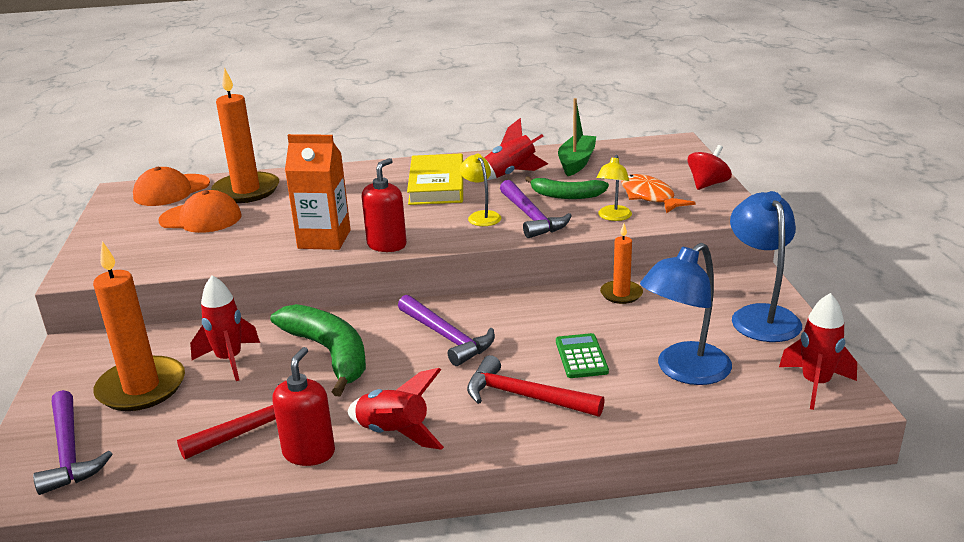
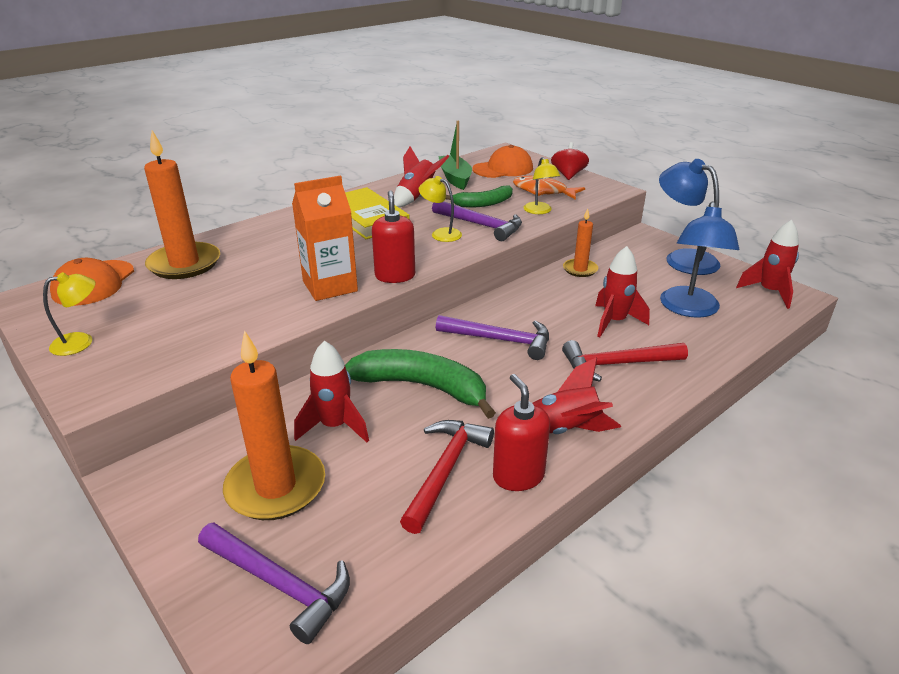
camera: 35 degrees left, 5 degrees up
(113, 233) = (81, 342): none -> yellow lamp
(201, 218) = (169, 301): orange cap -> orange cap (503, 169)
(581, 357) = (614, 322): green calculator -> red rocket

